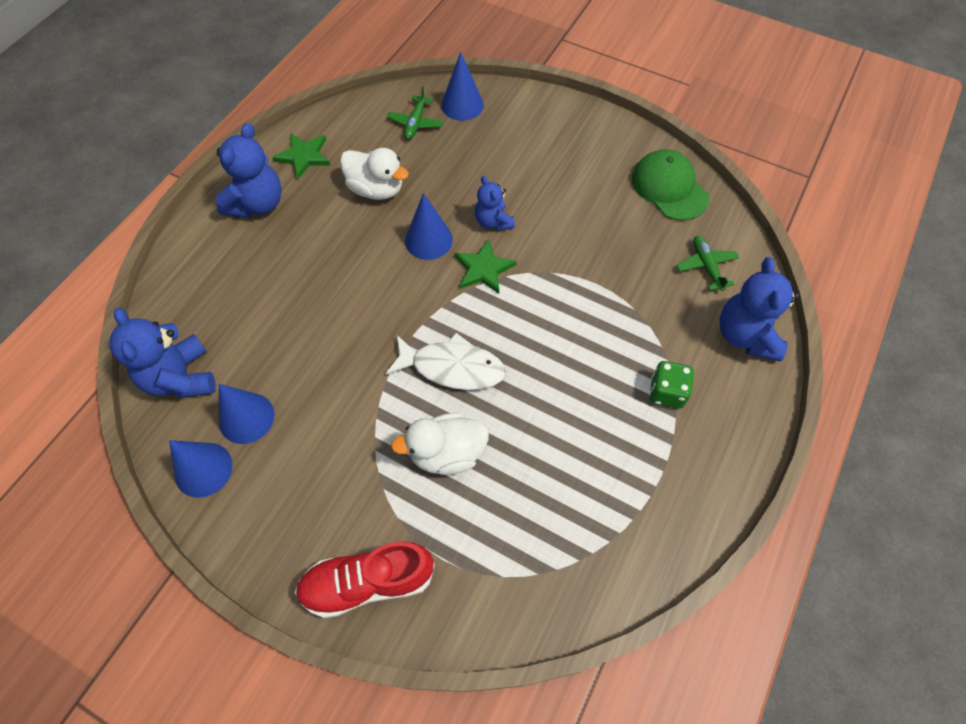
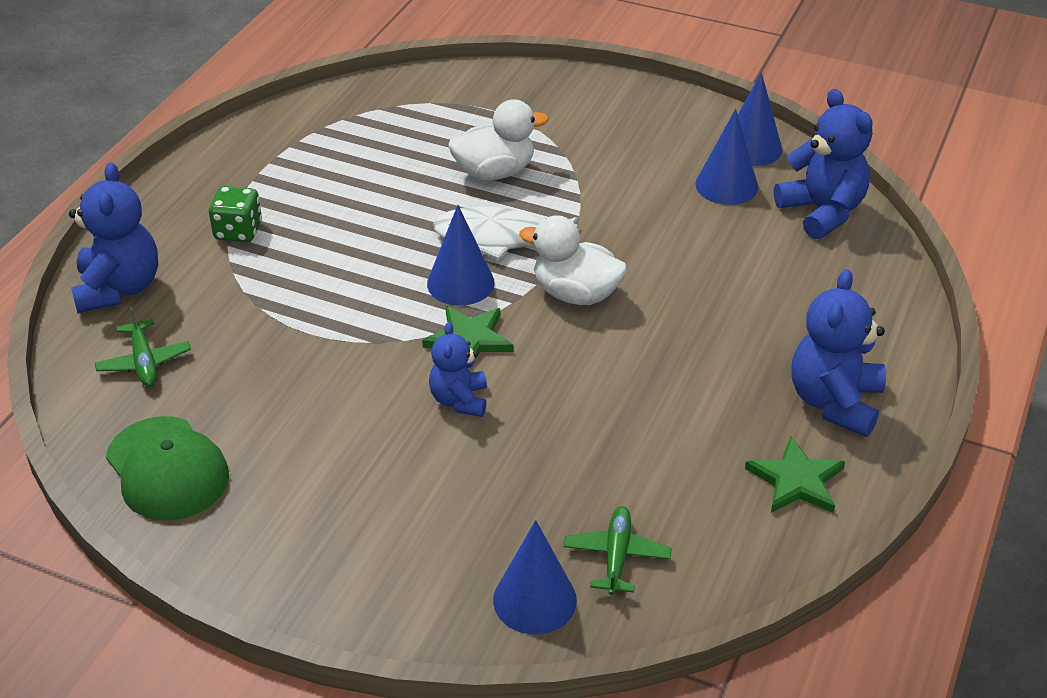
camera: 175 degrees right, 20 degrees down
(368, 582) = (556, 93): red shoe -> none
(376, 189) = (654, 435): white duck -> white duck (575, 294)
(428, 240) = (555, 370): blue cone -> blue cone (460, 283)
(493, 222) = (459, 400): blue teddy bear -> blue teddy bear turned 150 degrees counterclockwise

